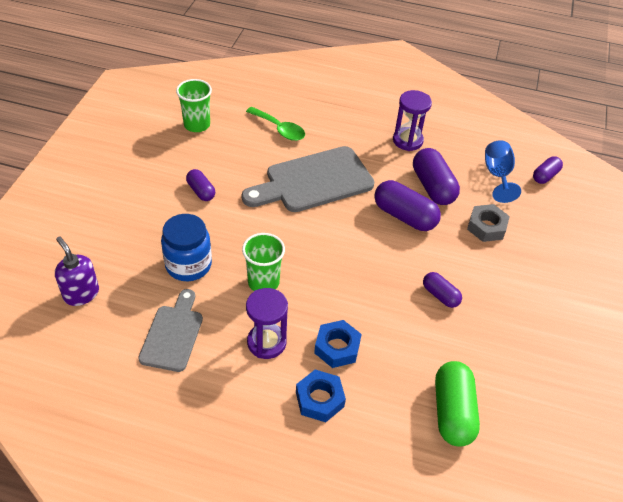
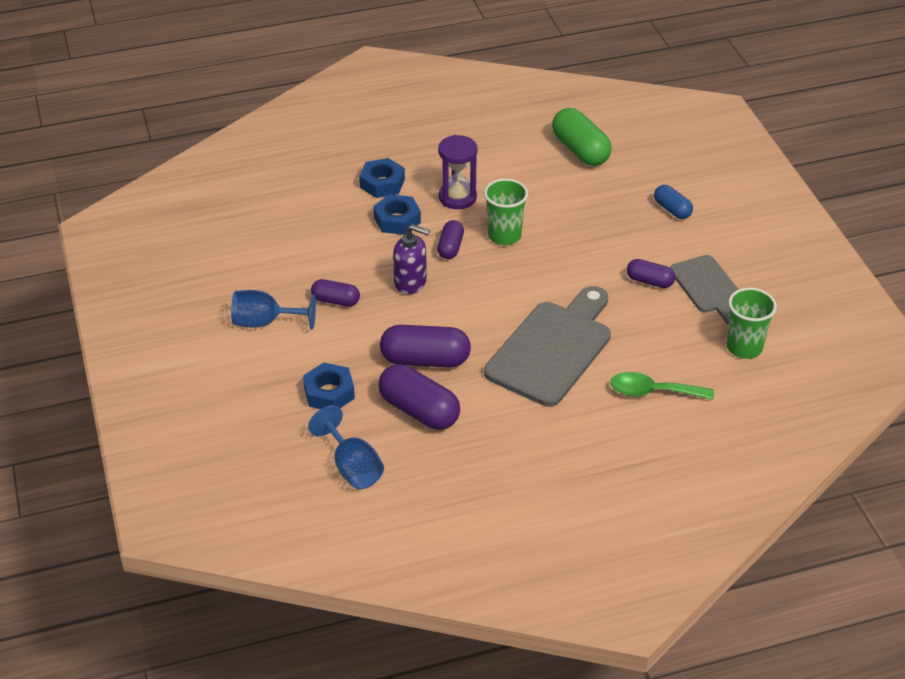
camera: 150 degrees right, 5 degrees down
(81, 294) = (639, 160): purple soap dispenser -> purple soap dispenser (411, 282)
(116, 235) = (672, 209): none -> blue capsule
(173, 334) = (536, 169): grey cutting board -> grey cutting board (708, 288)
(188, 265) = (582, 218): blue jar -> none
(407, 140) = (493, 458): purple hourglass -> none
(453, 412) = (270, 221): green capsule -> green capsule (580, 150)
(486, 227) = (329, 392): grey nut -> blue nut
(507, 305) = (265, 322): none -> blue goblet
(545, 176) = (292, 498): purple capsule -> purple capsule (450, 247)

